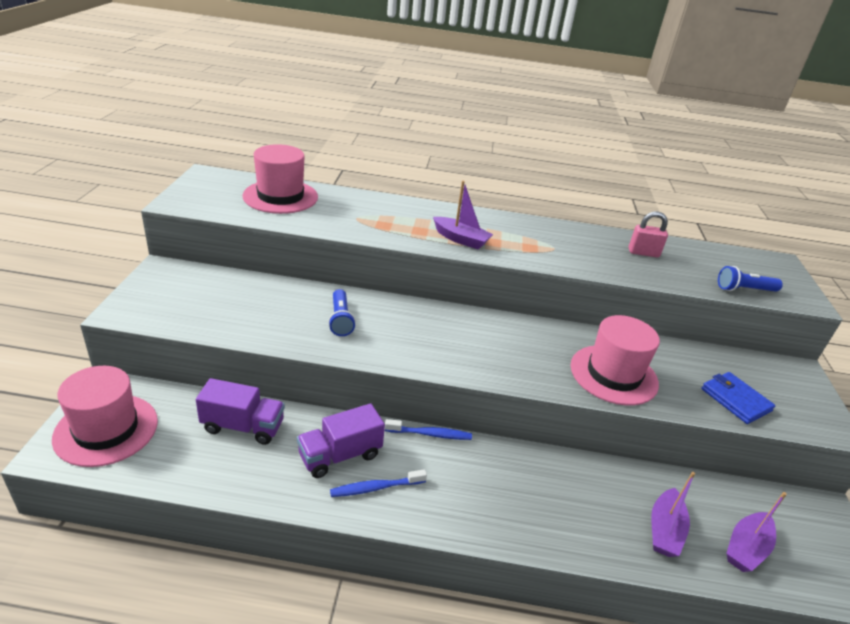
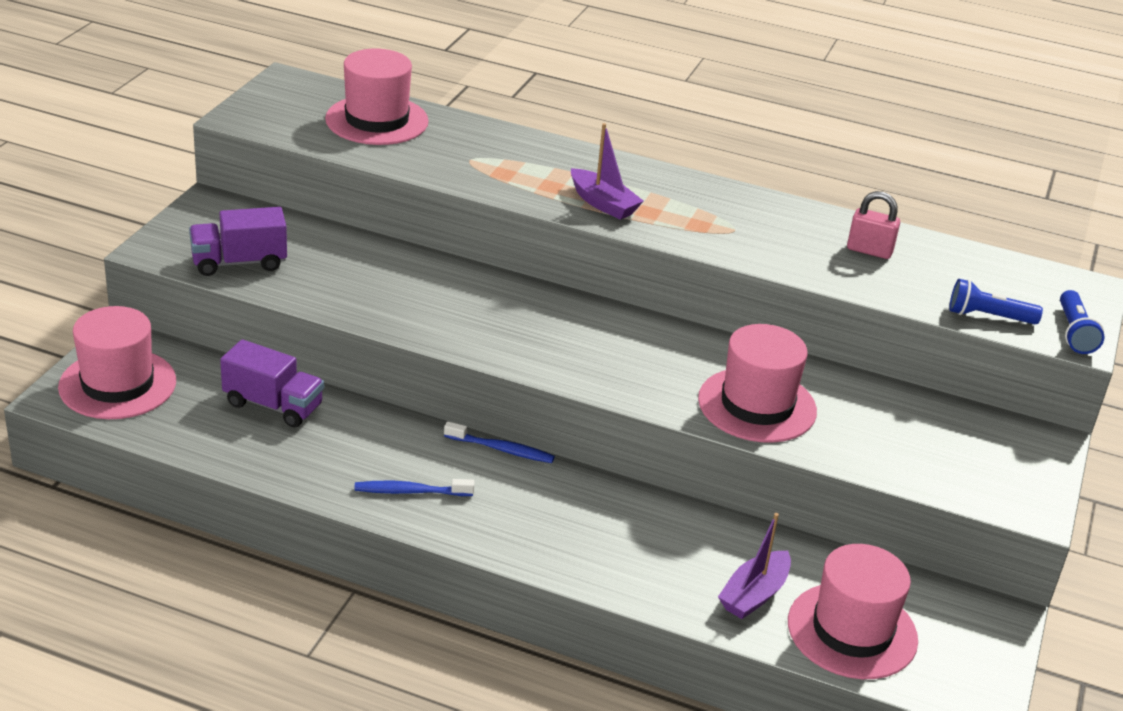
camera: 15 degrees right, 0 degrees up
(340, 320) = (417, 292): blue flashlight -> blue flashlight (1074, 333)
(340, 455) = (380, 453): purple truck -> purple truck (239, 262)
(735, 400) = (913, 458): blue wallet -> none
(746, 548) = (852, 631): purple boat -> pink hat

